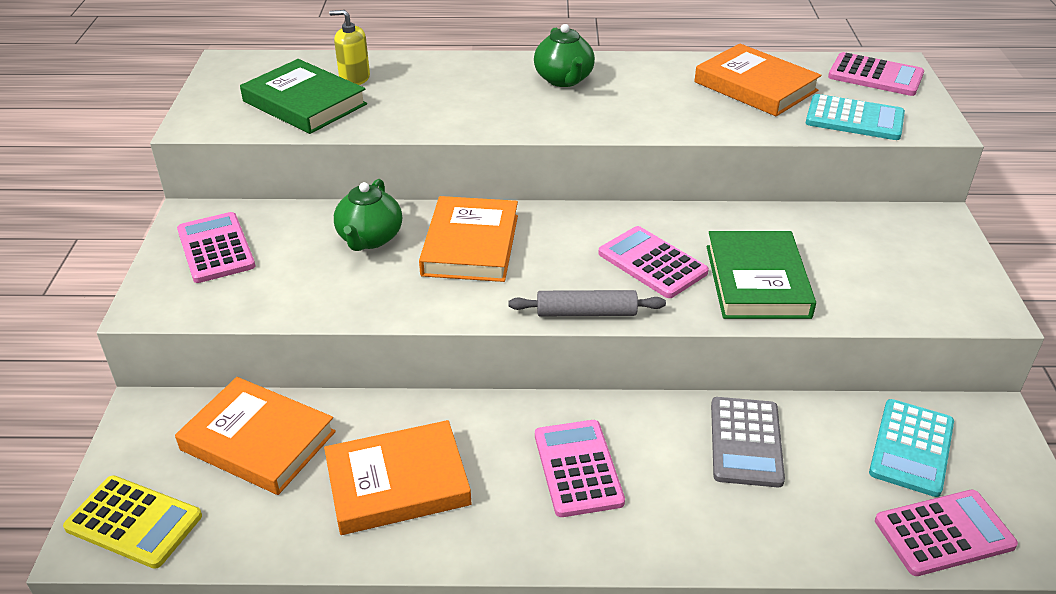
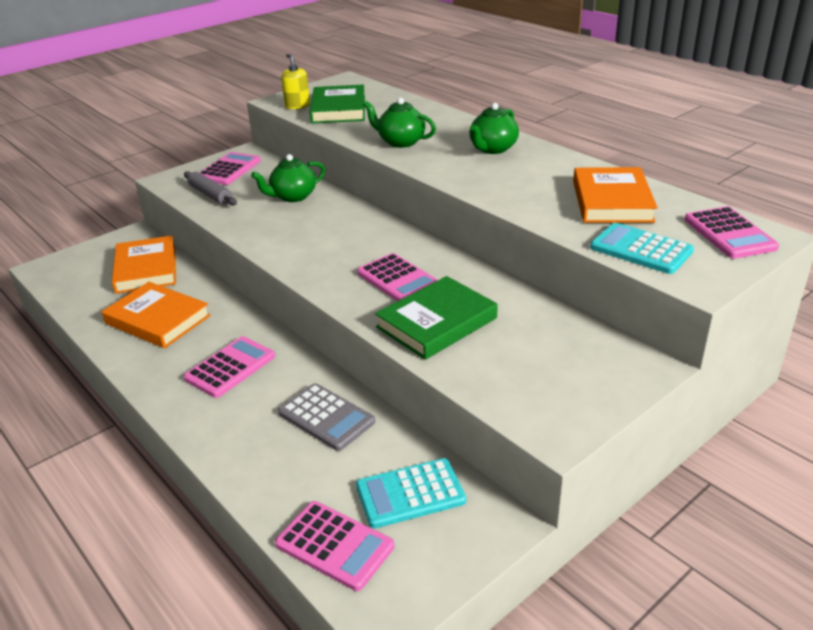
camera: 50 degrees right, 5 degrees down
(134, 522) = (63, 270): yellow calculator -> none
(354, 78) = (384, 107): yellow soap dispenser -> yellow soap dispenser (297, 105)
(461, 111) = (400, 142): none -> green teapot
(470, 245) = (329, 222): orange book -> none
(586, 312) = (316, 282): grey rolling pin -> grey rolling pin (211, 195)
(652, 263) = (398, 280): pink calculator -> pink calculator turned 135 degrees clockwise
(745, 442) = (326, 417): grey calculator -> grey calculator turned 105 degrees counterclockwise
(854, 119) = (641, 249): turquoise calculator -> turquoise calculator turned 150 degrees clockwise

